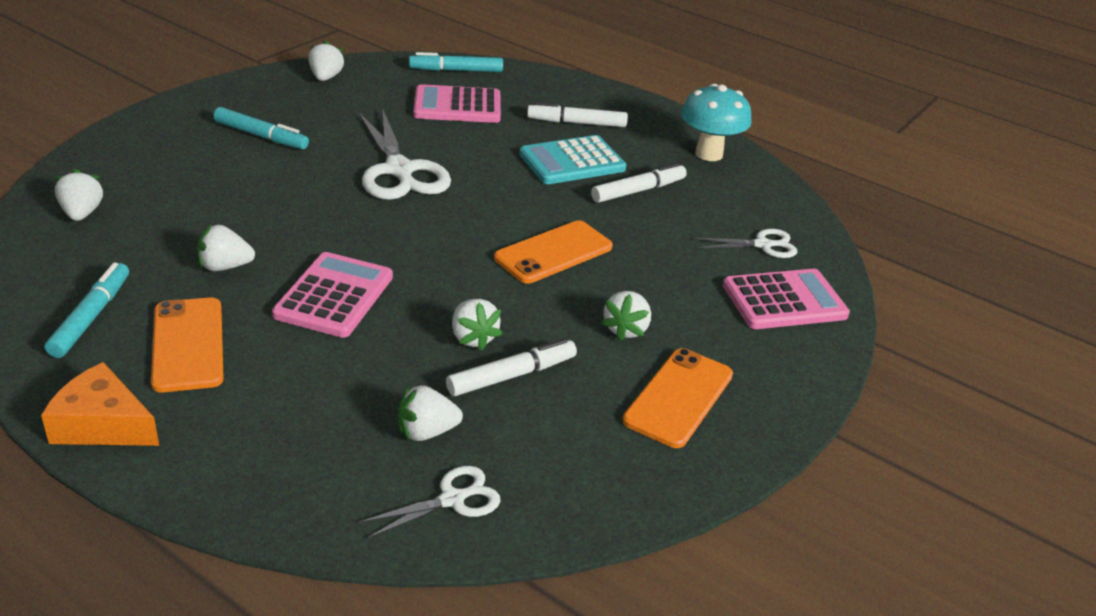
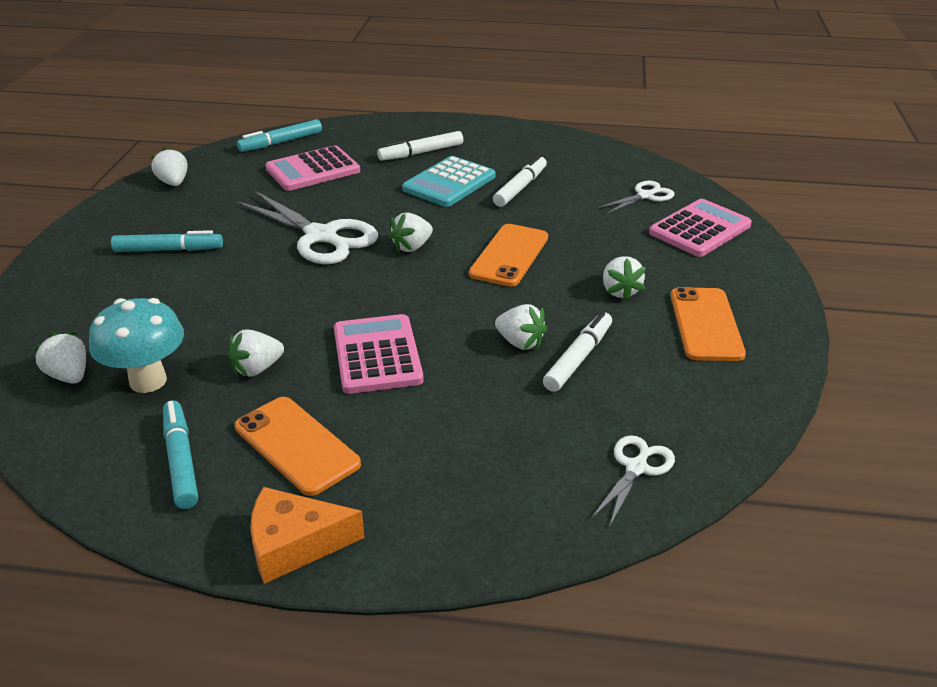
camera: 25 degrees left, 0 degrees up
(426, 432) = (563, 427): white strawberry -> white strawberry (412, 247)
(709, 154) = (540, 144): turquoise mushroom -> turquoise mushroom (148, 381)

